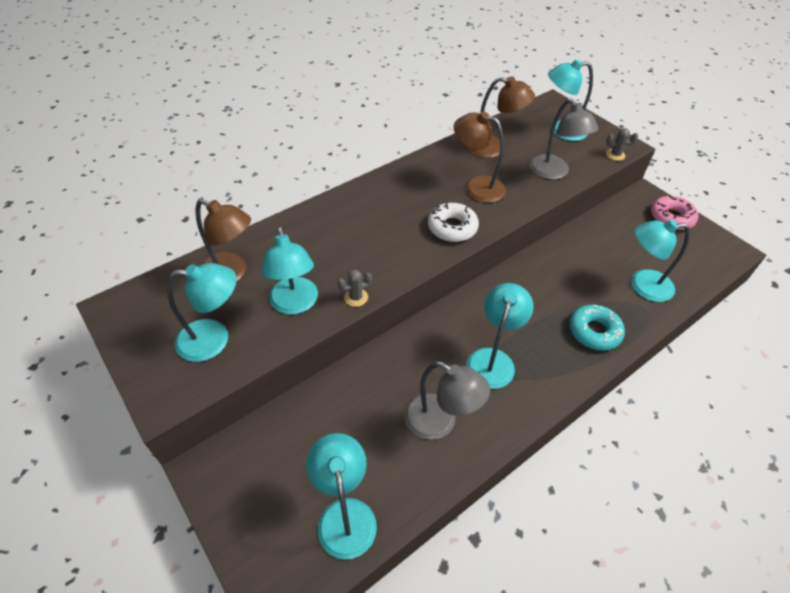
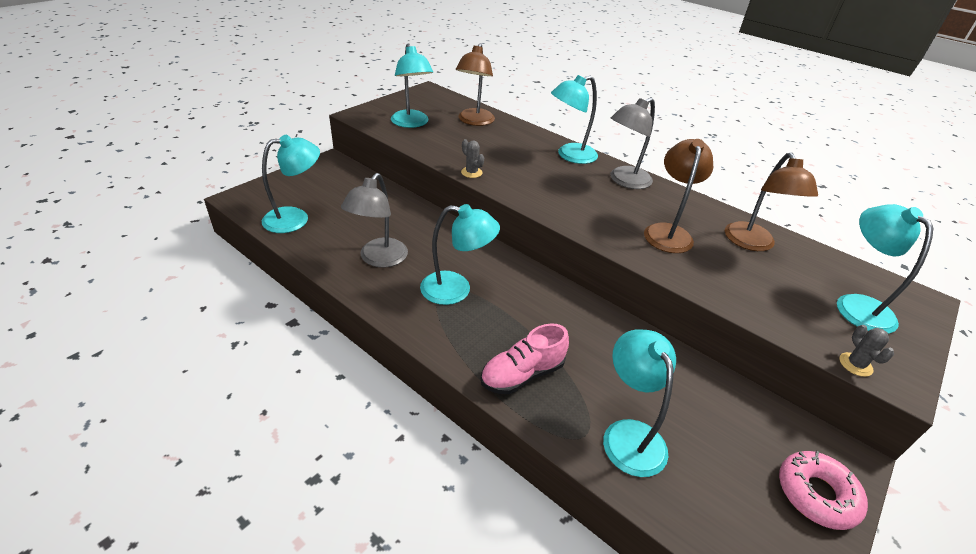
camera: 75 degrees right, 10 degrees down
(295, 304) = (454, 148): turquoise lamp -> turquoise lamp (570, 156)
(452, 228) = (589, 218): white donut -> none
(554, 172) = (750, 295): grey lamp -> grey lamp (624, 181)
(594, 332) = (522, 374): turquoise donut -> pink shoe

